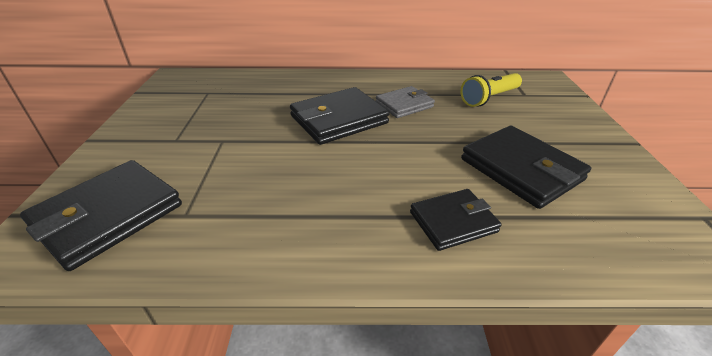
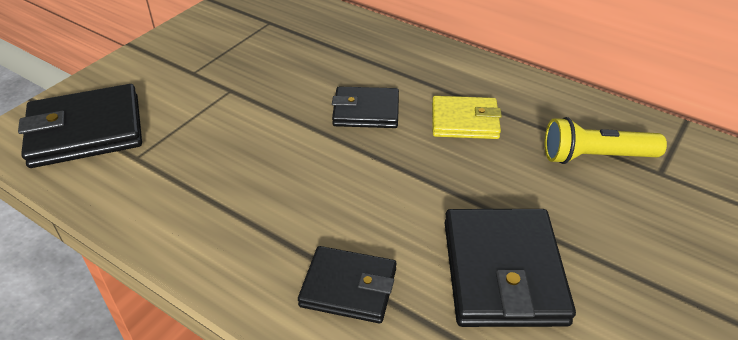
camera: 35 degrees right, 5 degrees up
(339, 120) = (366, 111): black wallet -> black wallet, size x0.63
(404, 105) = (464, 121): grey wallet -> yellow wallet

